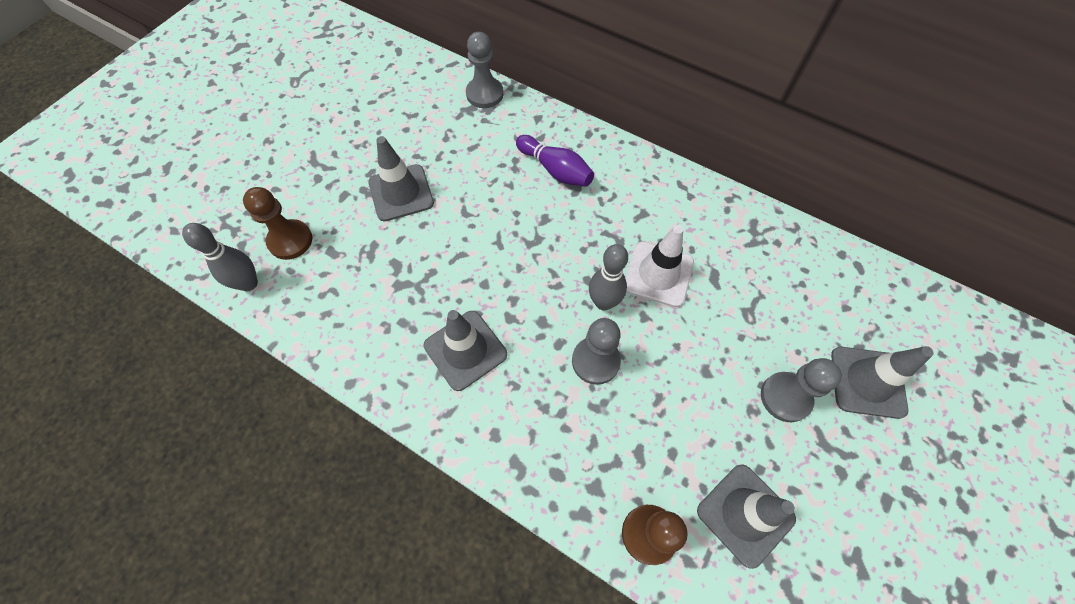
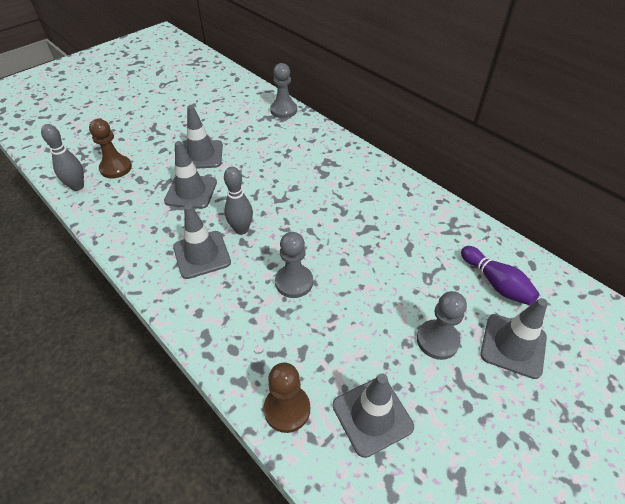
camera: 15 degrees right, 15 degrees down
(411, 256) = (191, 192): none -> grey traffic cone
(555, 170) = (314, 160): purple bowling pin -> purple bowling pin (496, 283)
(603, 302) = (316, 246): grey bowling pin -> grey bowling pin (241, 229)
(658, 274) = (365, 237): white traffic cone -> none

